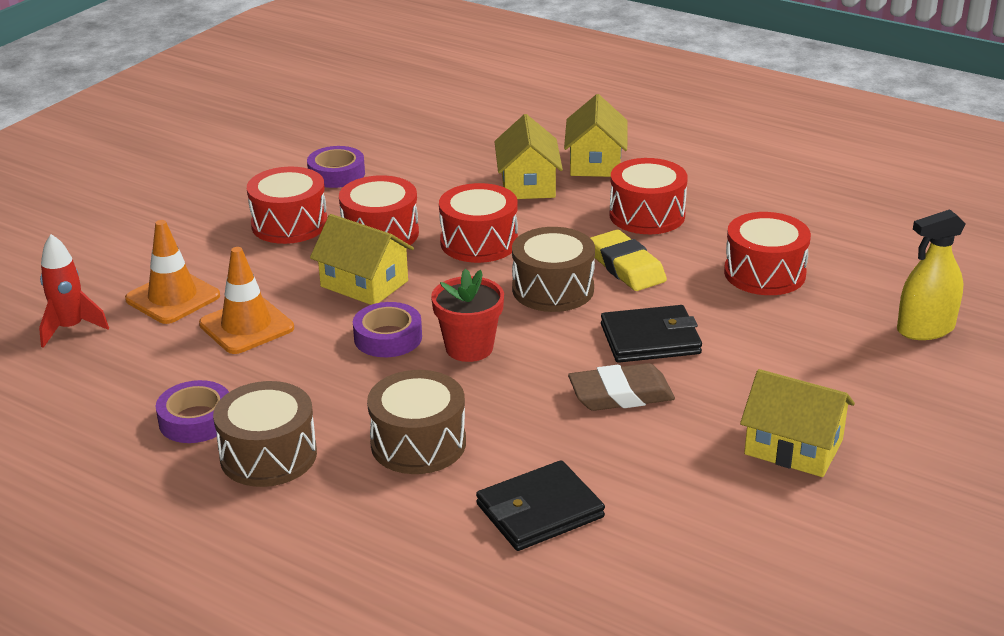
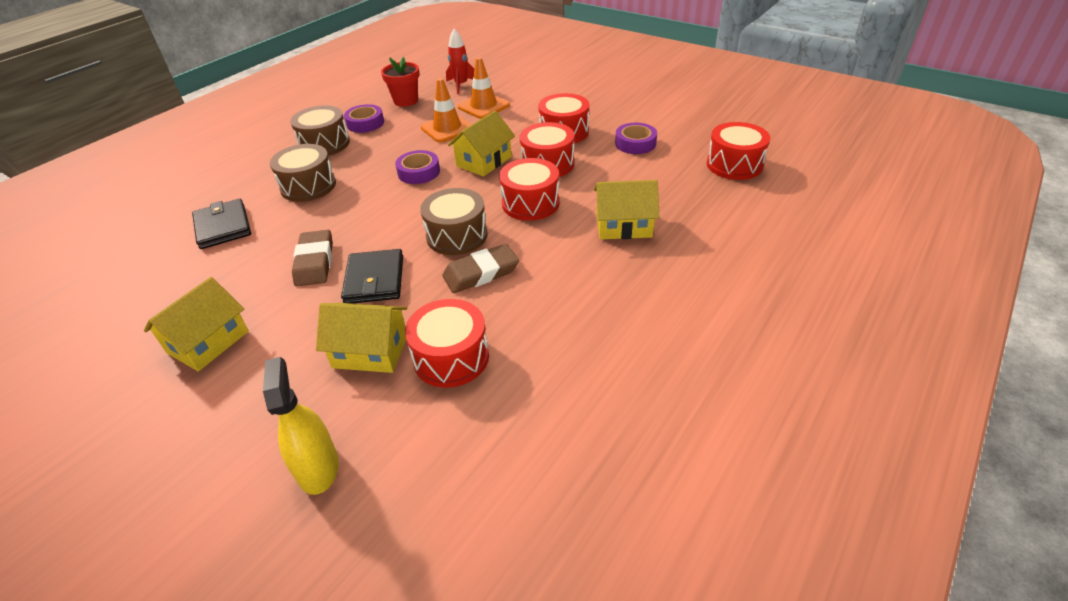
camera: 95 degrees right, 10 degrees up
(469, 348) = (395, 201): red flower pot -> red flower pot (406, 101)
(595, 162) = (668, 264): yellow house -> yellow house (370, 351)
(626, 267) = (481, 273): yellow eraser -> brown eraser
(647, 215) = (566, 290): red drum -> red drum (734, 165)

